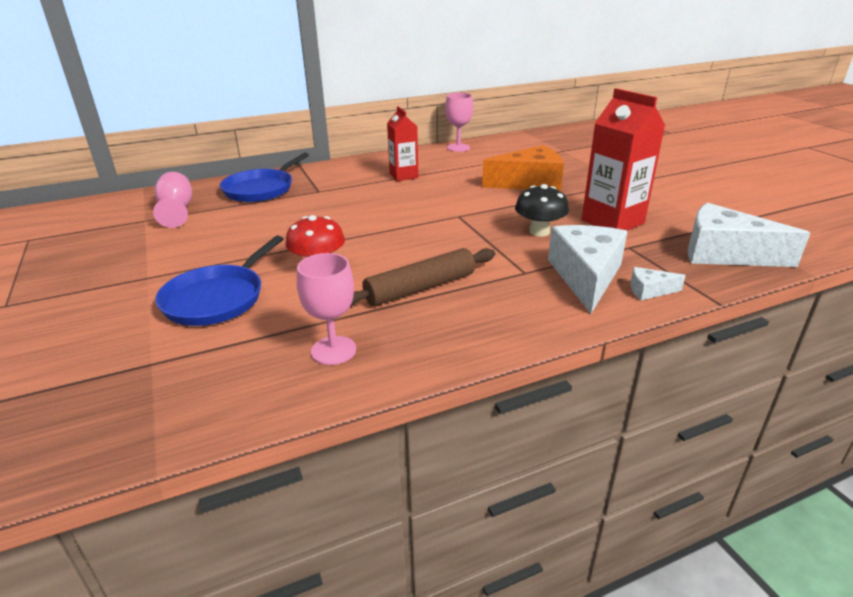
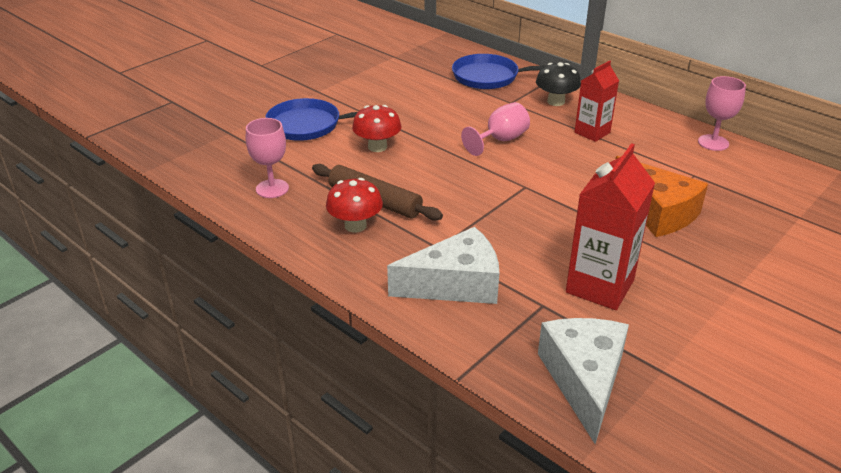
camera: 65 degrees right, 5 degrees up
(177, 211) = (418, 61): pink goblet -> pink goblet (500, 140)
(457, 308) = (355, 225): none -> red mushroom
(539, 231) = (530, 241): black mushroom -> black mushroom (556, 101)
(649, 291) = (453, 327): white cheese -> none

